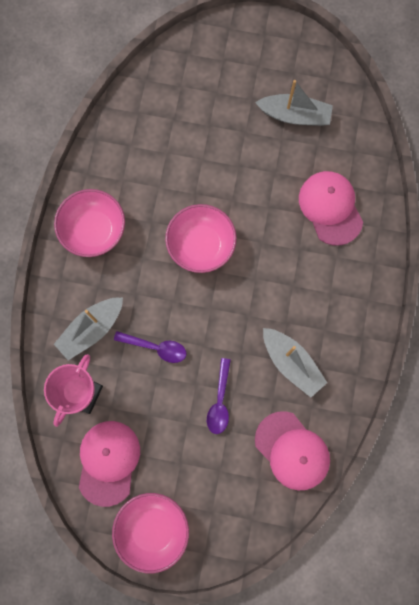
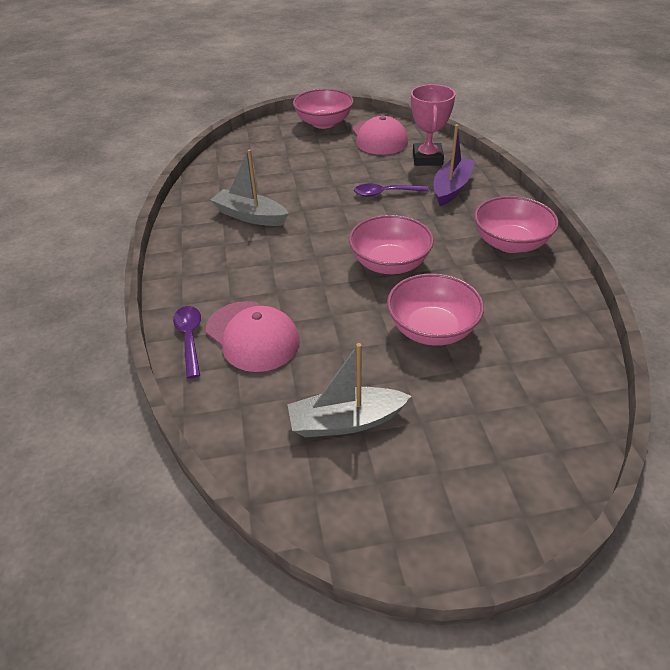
camera: 160 degrees right, 35 degrees down
(91, 329) = (451, 188): grey boat -> purple boat
(206, 165) = (432, 329): none -> pink bowl
(220, 401) = (307, 182): purple spoon -> purple spoon (189, 338)
(292, 451) = (229, 175): pink cap -> none

